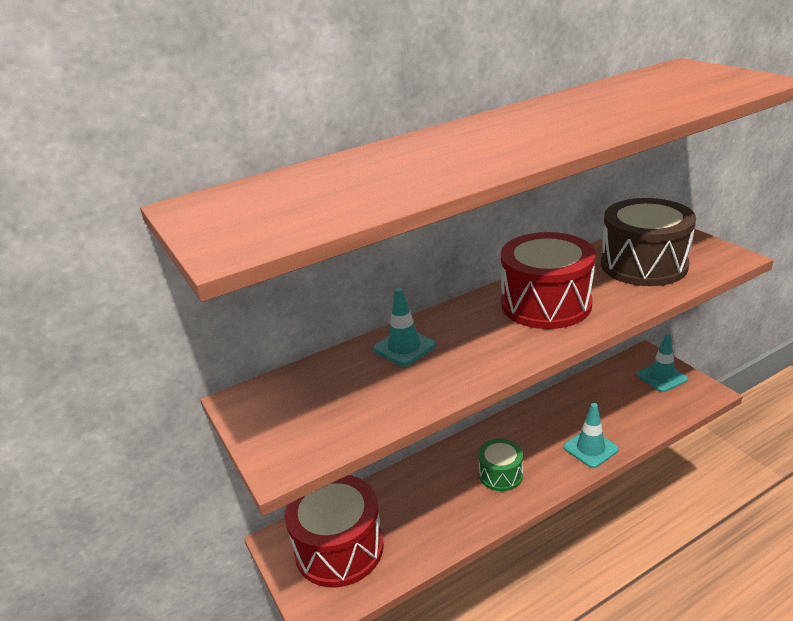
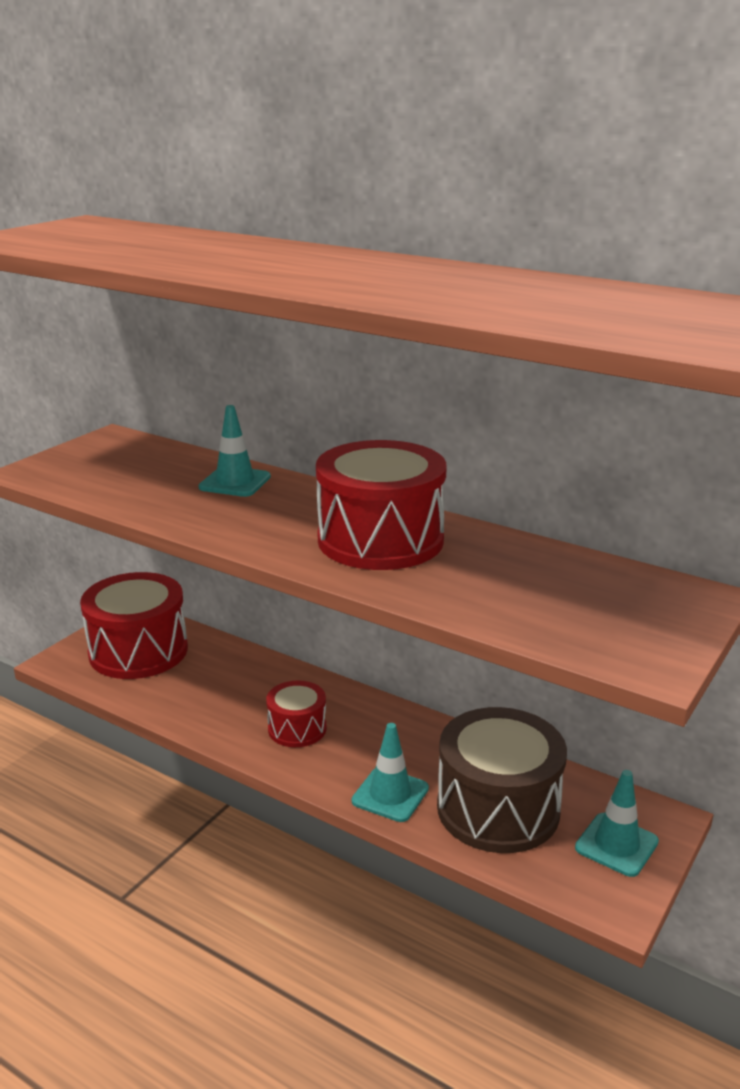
camera: 60 degrees right, 5 degrees down
(500, 474) = (297, 729): green drum -> red drum
(643, 265) = (550, 592): brown drum -> brown drum (498, 809)

